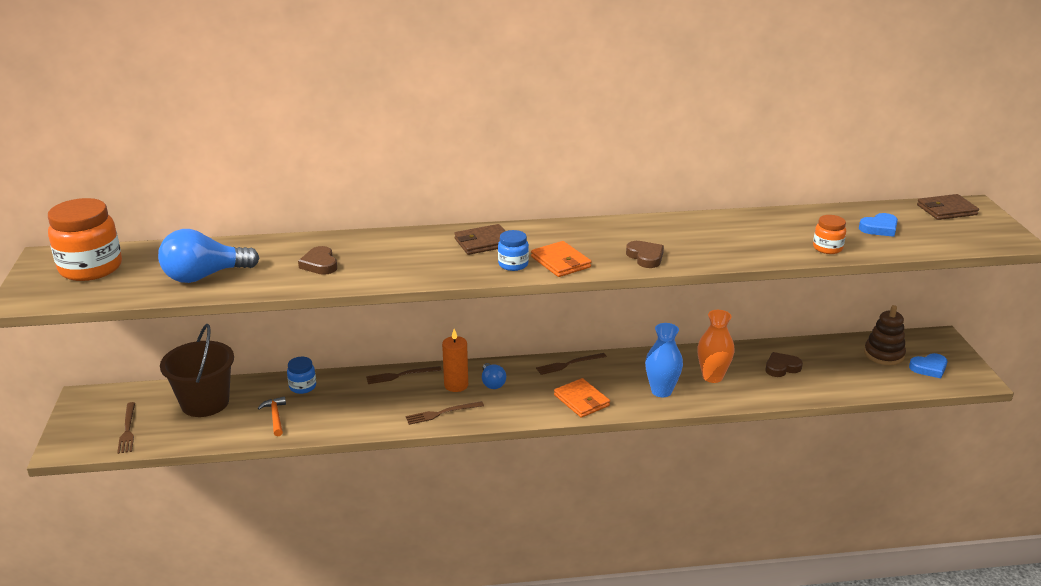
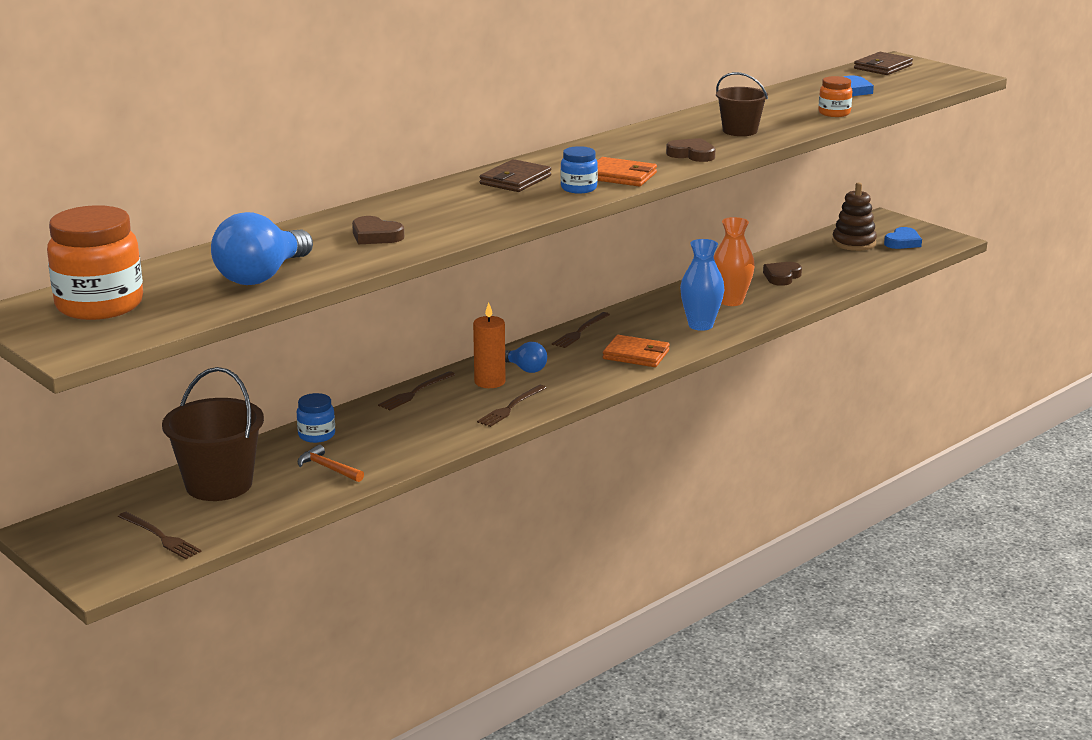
camera: 35 degrees left, 5 degrees down
(719, 244) = (740, 131): none -> brown bucket

